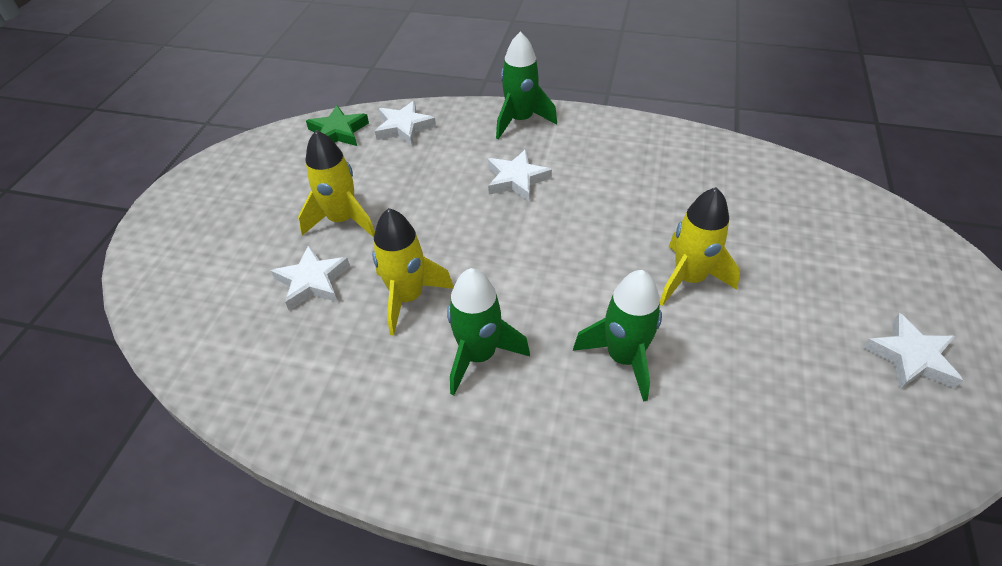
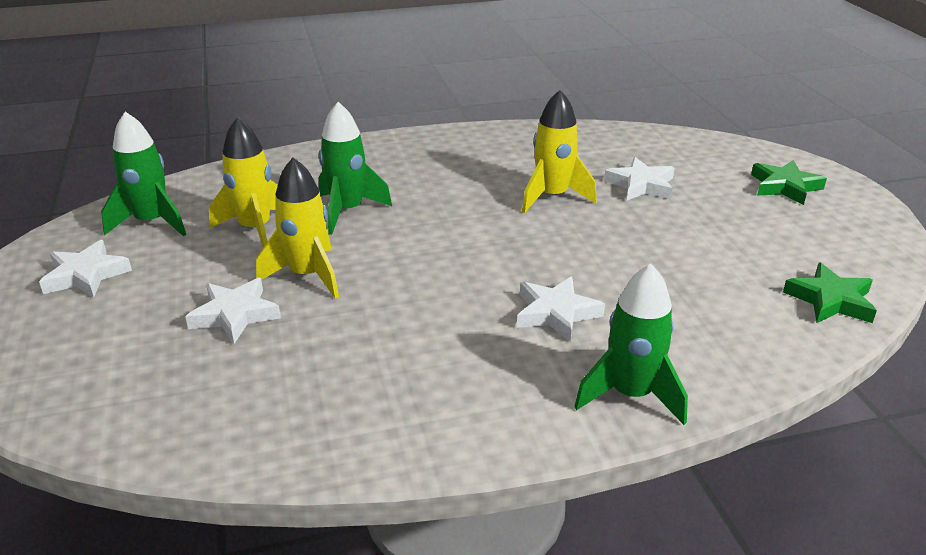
camera: 150 degrees right, 15 degrees down
(203, 230) = (785, 187): none -> green star
(342, 220) = (683, 226): yellow rocket -> yellow rocket (255, 229)
(404, 127) = (766, 332): white star -> white star (235, 315)
(479, 355) = (462, 184): green rocket -> green rocket (152, 222)

